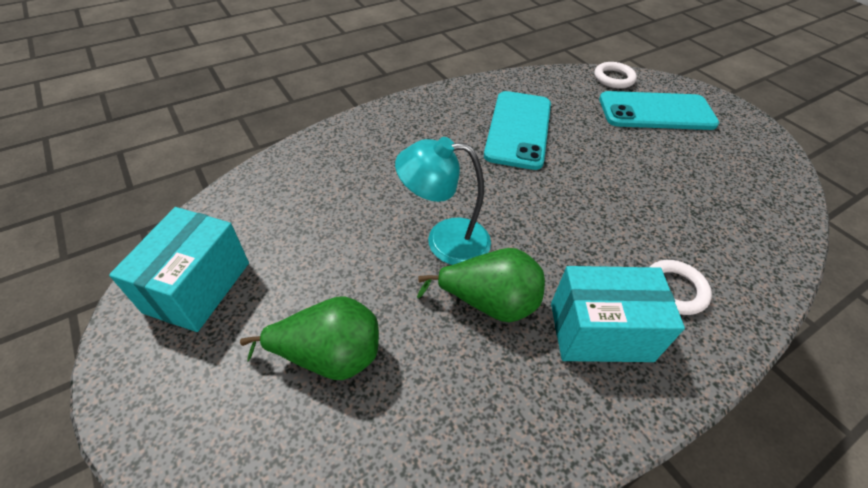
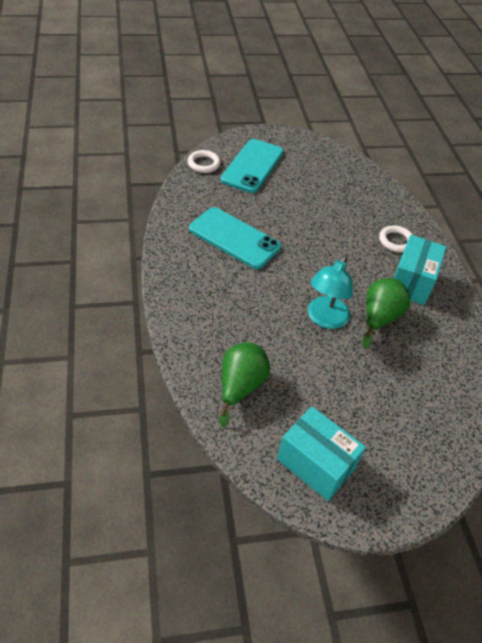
camera: 70 degrees left, 0 degrees up
(329, 355) = (392, 403): green pear -> green pear (240, 386)

